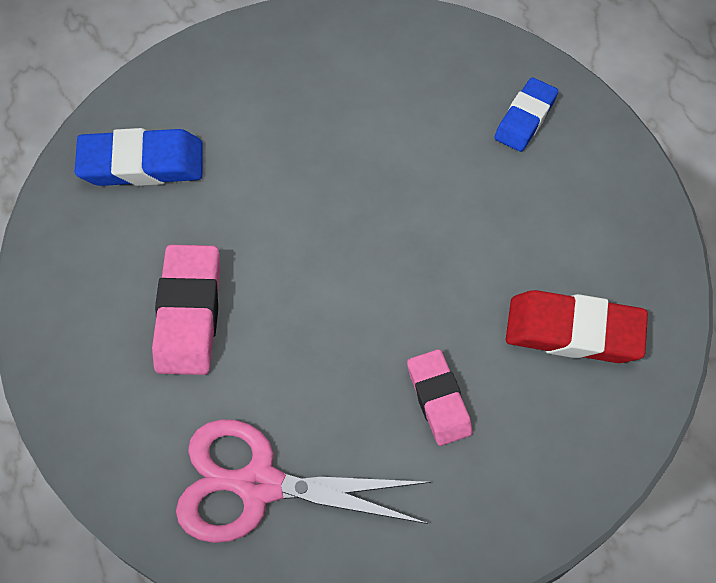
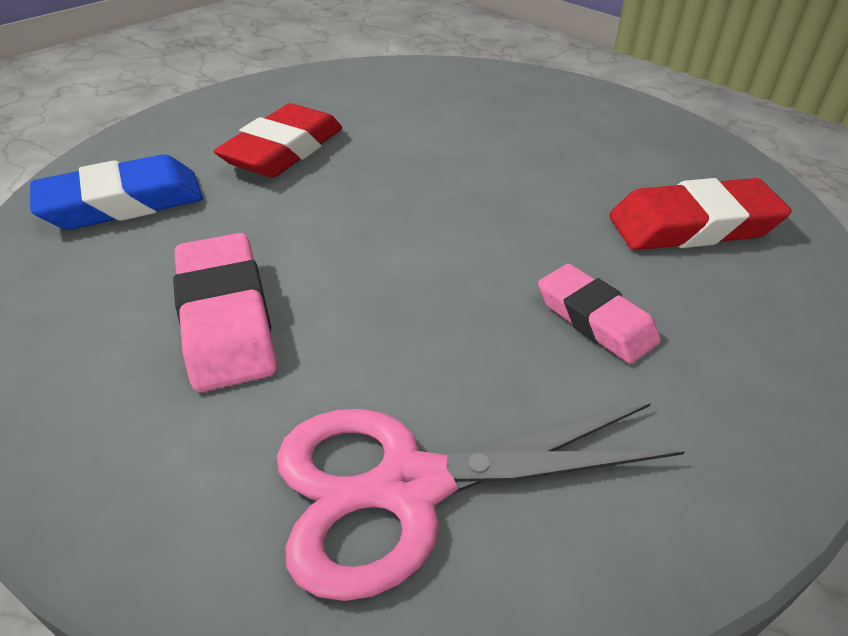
camera: 20 degrees left, 20 degrees down
(281, 131) = (283, 150): none -> red eraser
(525, 118) = (524, 101): blue eraser -> none

